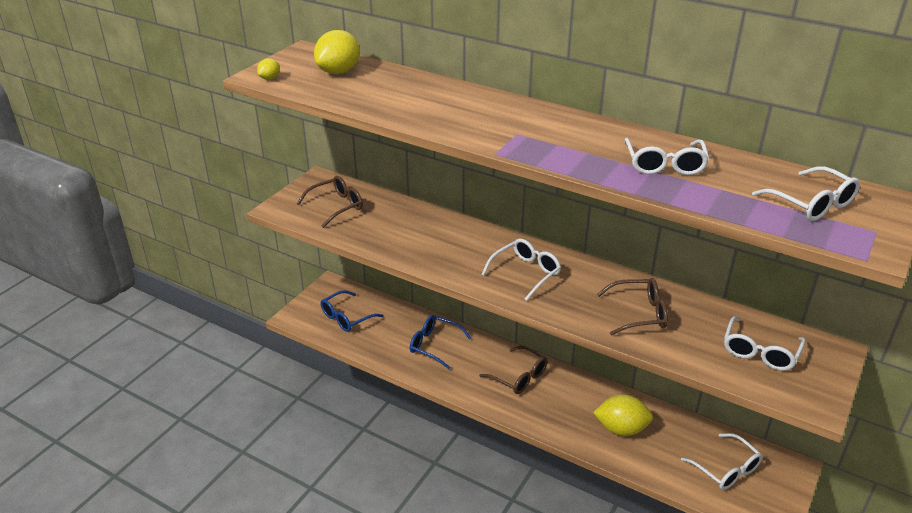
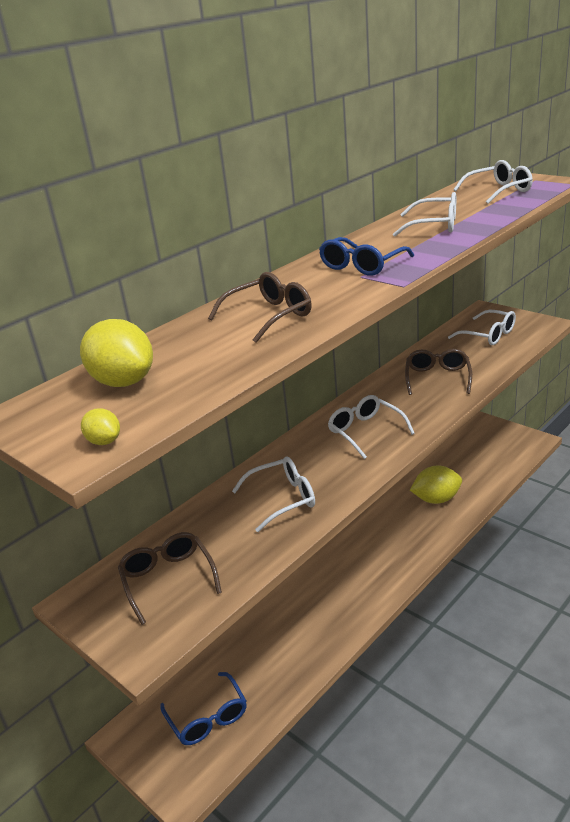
camera: 75 degrees left, 5 degrees down
(434, 345) = (290, 624): blue glasses -> blue glasses (361, 266)
(519, 377) = (358, 557): brown glasses -> brown glasses (269, 316)
(621, 429) = (436, 499): yellow lemon -> yellow lemon turned 60 degrees clockwise
(726, 469) = (483, 452): white glasses -> white glasses (283, 499)

